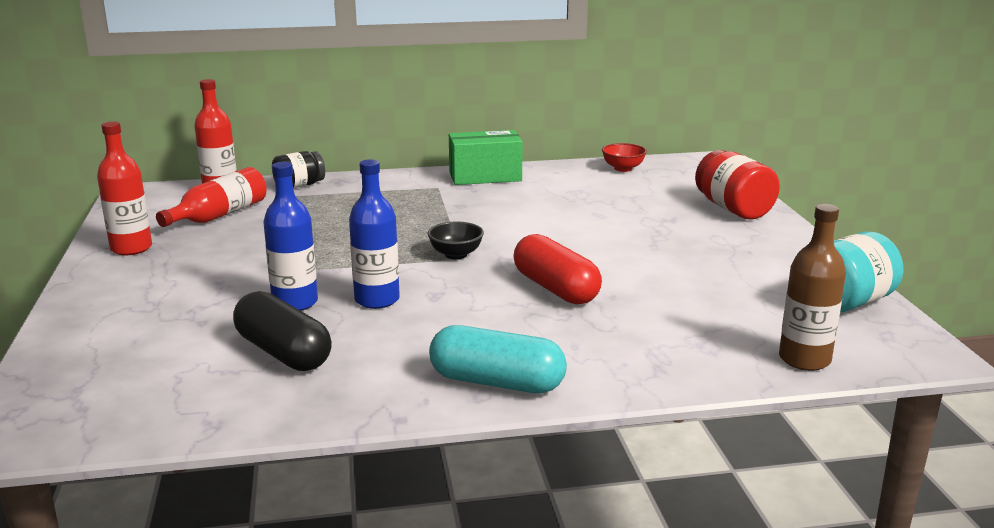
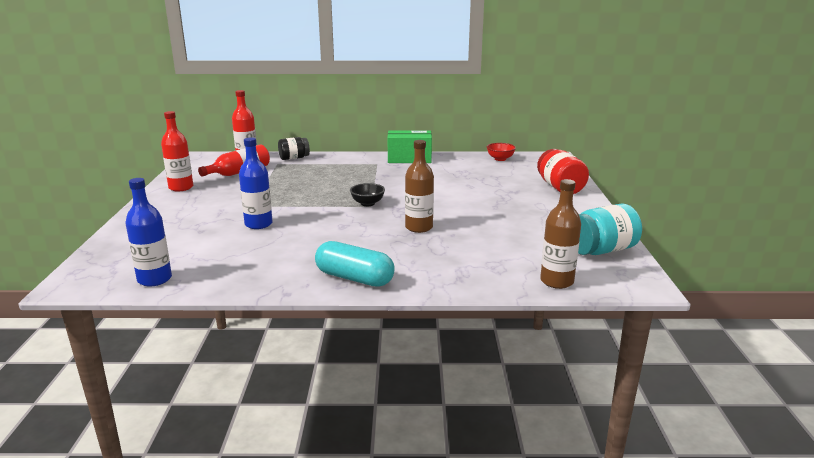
camera: 10 degrees right, 0 degrees up
(283, 352) = (238, 251): black capsule -> none
(377, 300) = (307, 226): blue bottle -> blue bottle (154, 279)
(555, 289) = (419, 227): red capsule -> brown bottle

